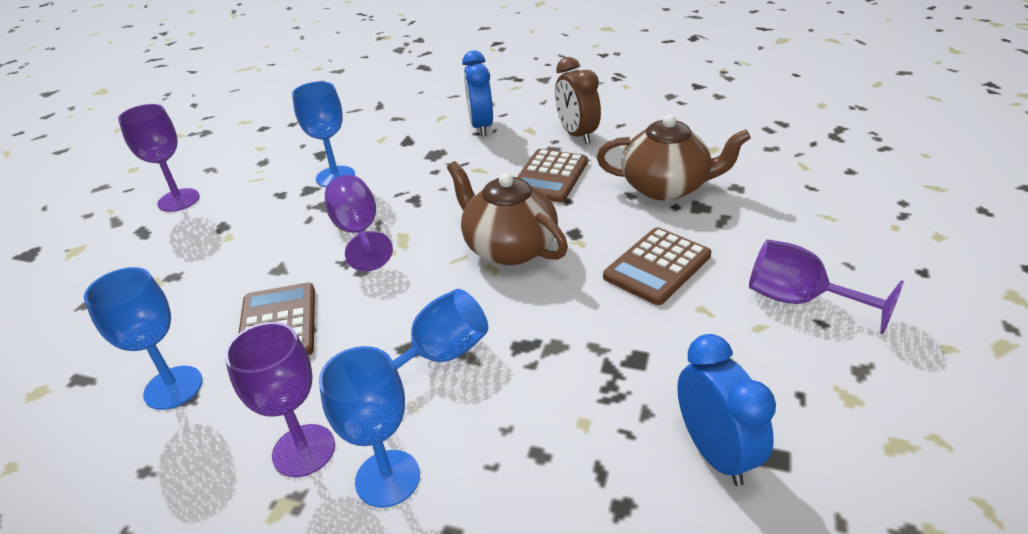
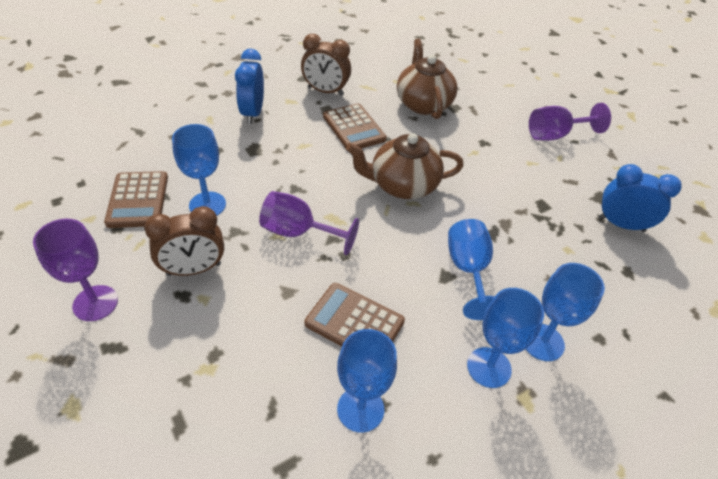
camera: 55 degrees left, 10 degrees up
(255, 214) = (194, 269): none -> brown clock
(304, 450) = (489, 367): purple goblet -> blue goblet
(481, 126) = (252, 113): blue clock -> blue clock turned 60 degrees clockwise
(657, 266) = (483, 152): brown calculator -> brown calculator (138, 200)
(666, 187) = (423, 103): brown teapot -> brown teapot turned 60 degrees counterclockwise

